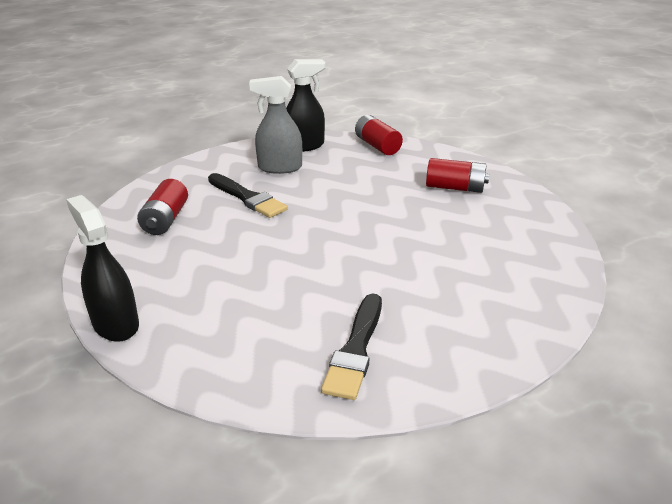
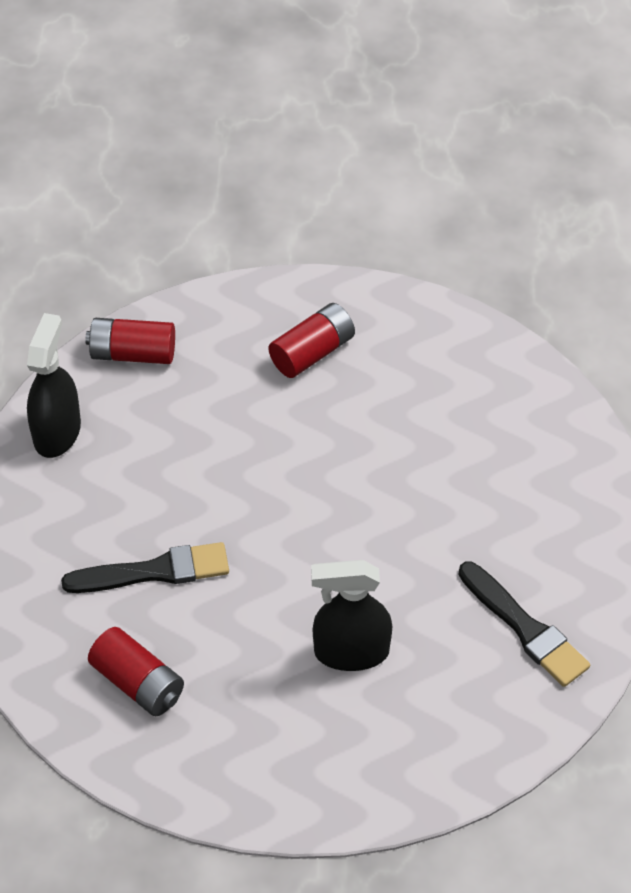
camera: 55 degrees left, 20 degrees up
(115, 324) = (332, 812): black spray bottle -> black spray bottle (351, 652)
(279, 168) = (99, 495): grey spray bottle -> none

